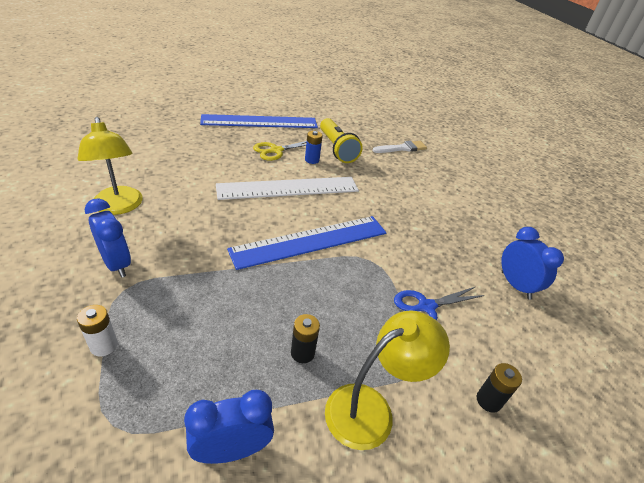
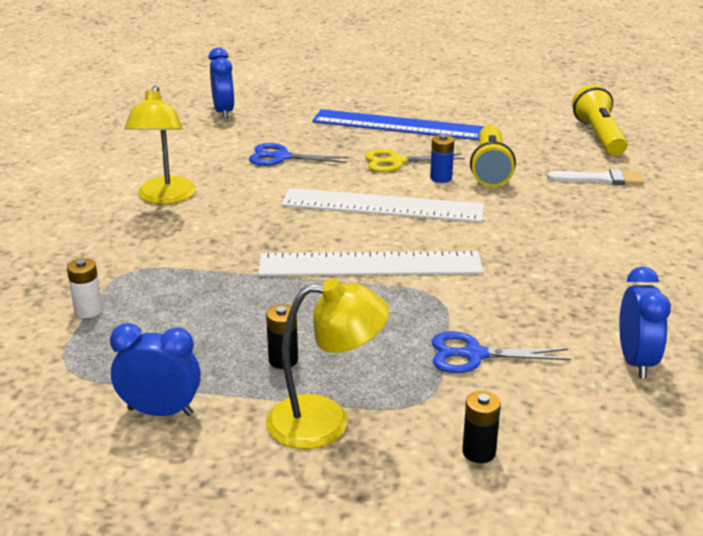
camera: 30 degrees right, 10 degrees down
(116, 264) = (135, 248): blue clock -> blue clock (223, 112)
(194, 157) = (281, 157): none -> blue scissors
(310, 241) = (370, 264): blue ruler -> white ruler
(380, 118) = (599, 136): none -> yellow flashlight

